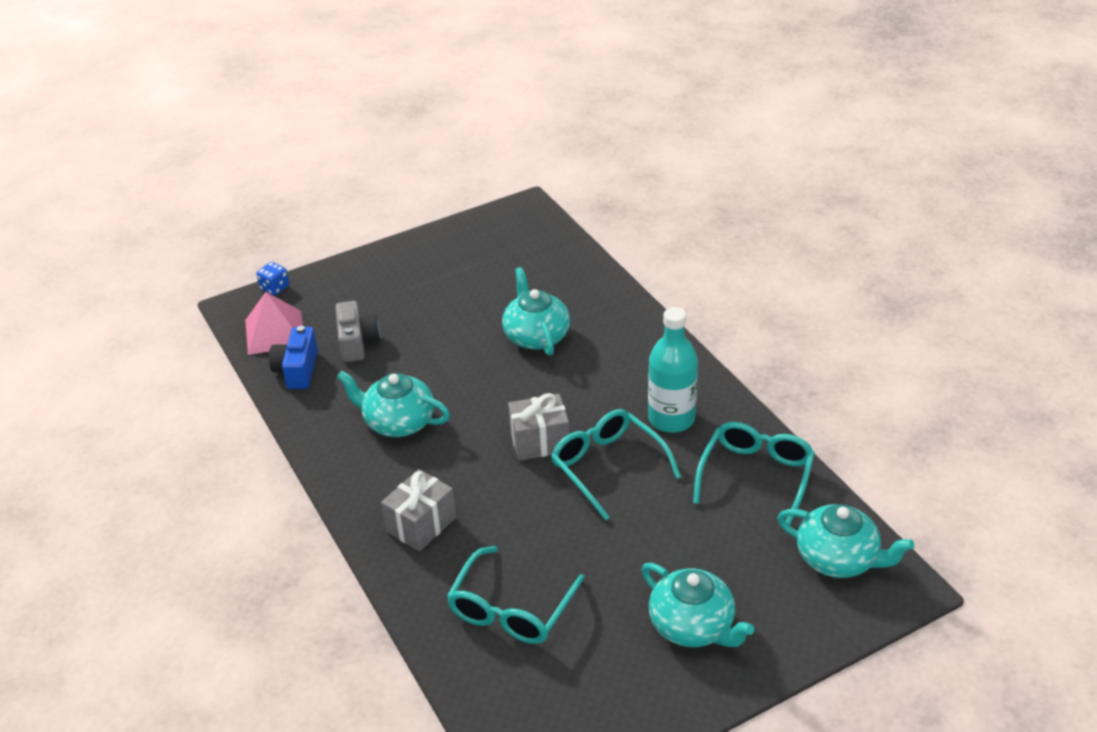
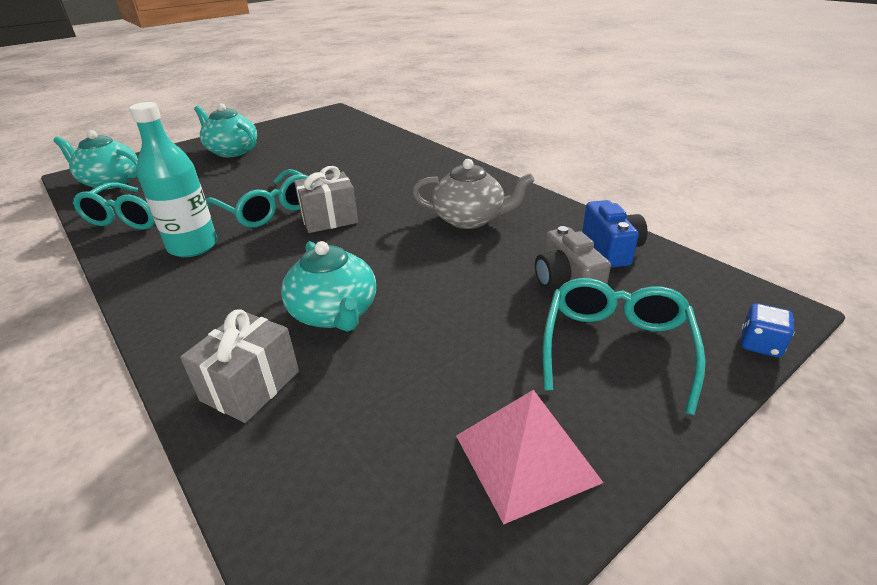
camera: 170 degrees right, 5 degrees down
(274, 332) = (684, 283): pink pyramid -> pink pyramid (526, 458)
(398, 422) = (470, 219): turquoise teapot -> grey teapot
(421, 524) = (419, 169): grey gift -> grey gift (250, 386)
(511, 609) = (347, 146): turquoise glasses -> turquoise glasses (616, 347)

